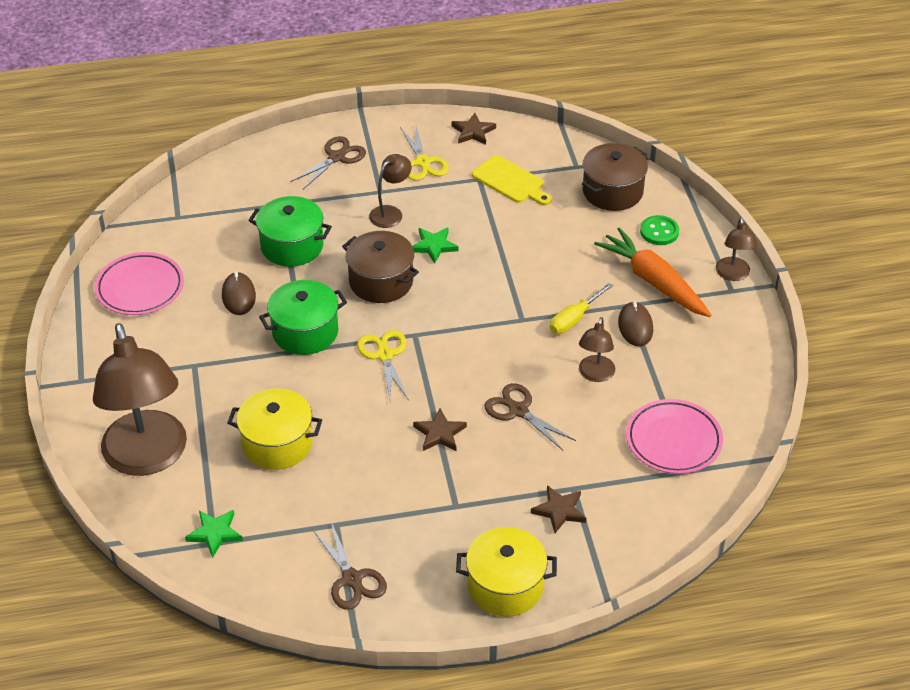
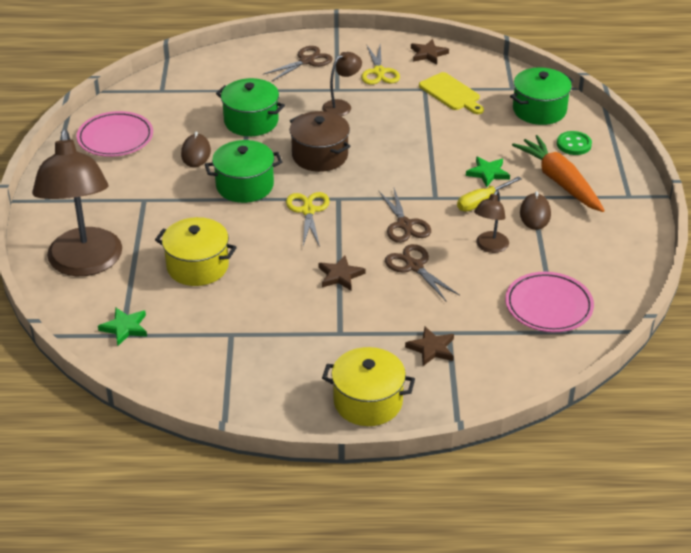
camera: 10 degrees right, 5 degrees down
(352, 579) = (233, 378): brown scissors -> brown scissors (405, 225)
(434, 246) = (372, 134): green star -> green star (488, 173)
(612, 191) = (539, 110): brown pot -> green pot
(733, 275) = (633, 184): brown lamp -> none

